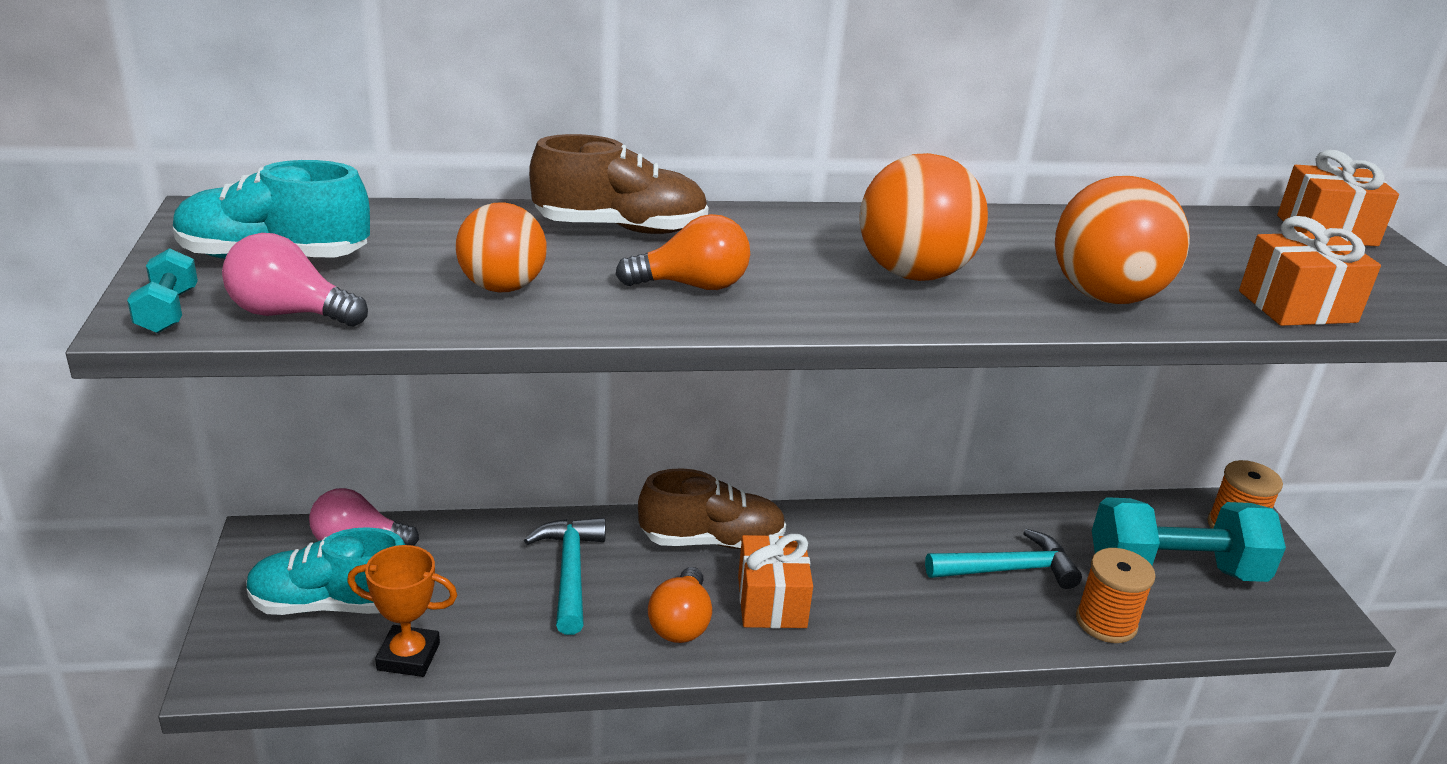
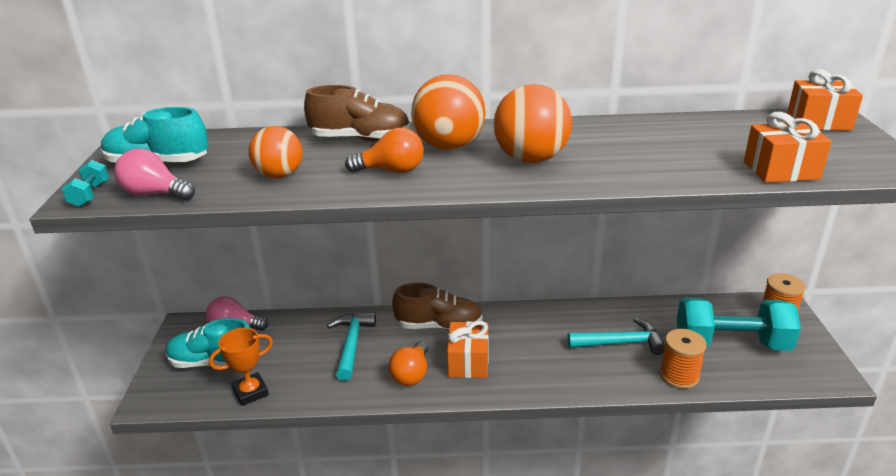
camera: 10 degrees right, 0 degrees up
(408, 656) = (251, 392): orange trophy -> orange trophy turned 45 degrees counterclockwise
(1106, 297) = (651, 169): orange ball -> orange ball (449, 146)

